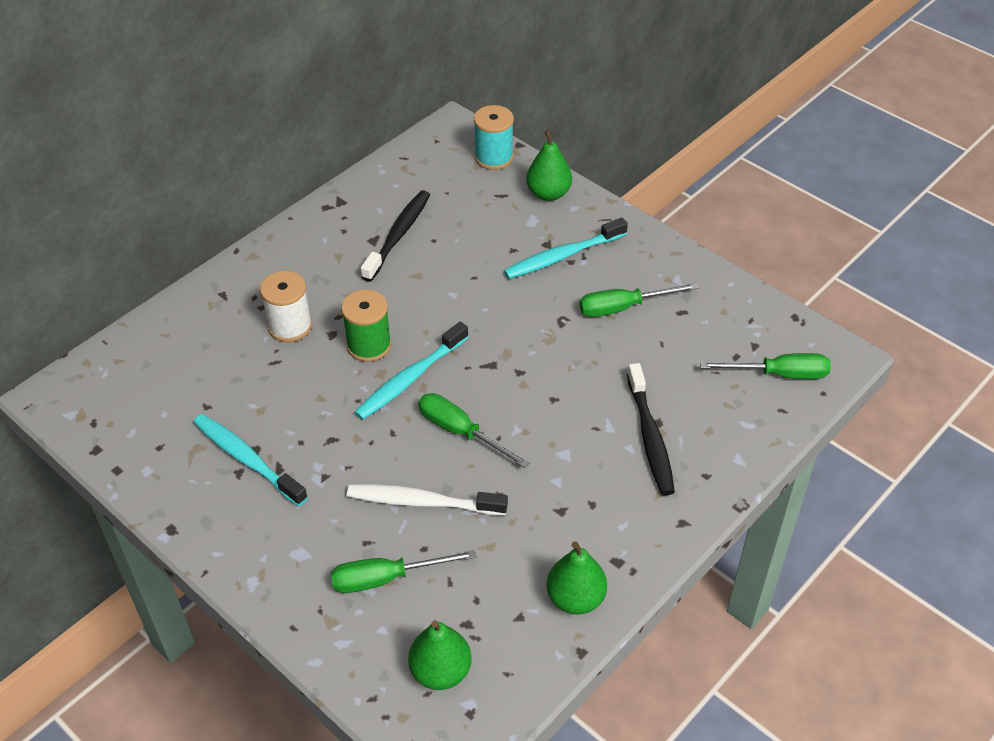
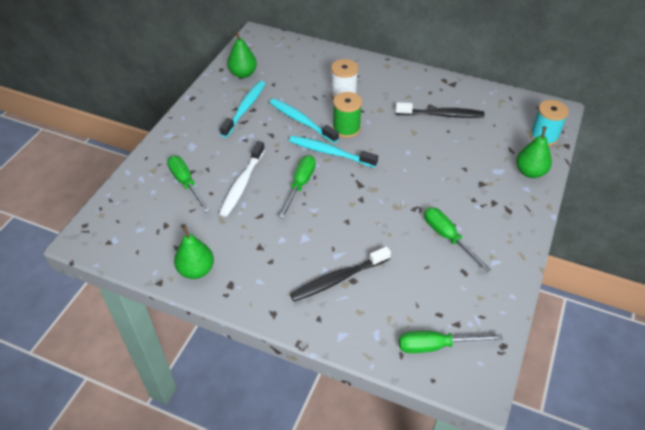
camera: 70 degrees right, 0 degrees up
(423, 502) = (242, 183): white toothbrush -> white toothbrush turned 150 degrees counterclockwise
(440, 671) = (132, 222): green pear -> green pear (243, 74)
(563, 256) = (476, 194): turquoise toothbrush -> turquoise toothbrush (301, 121)
(779, 374) = (436, 346): green screwdriver -> green screwdriver turned 105 degrees clockwise

